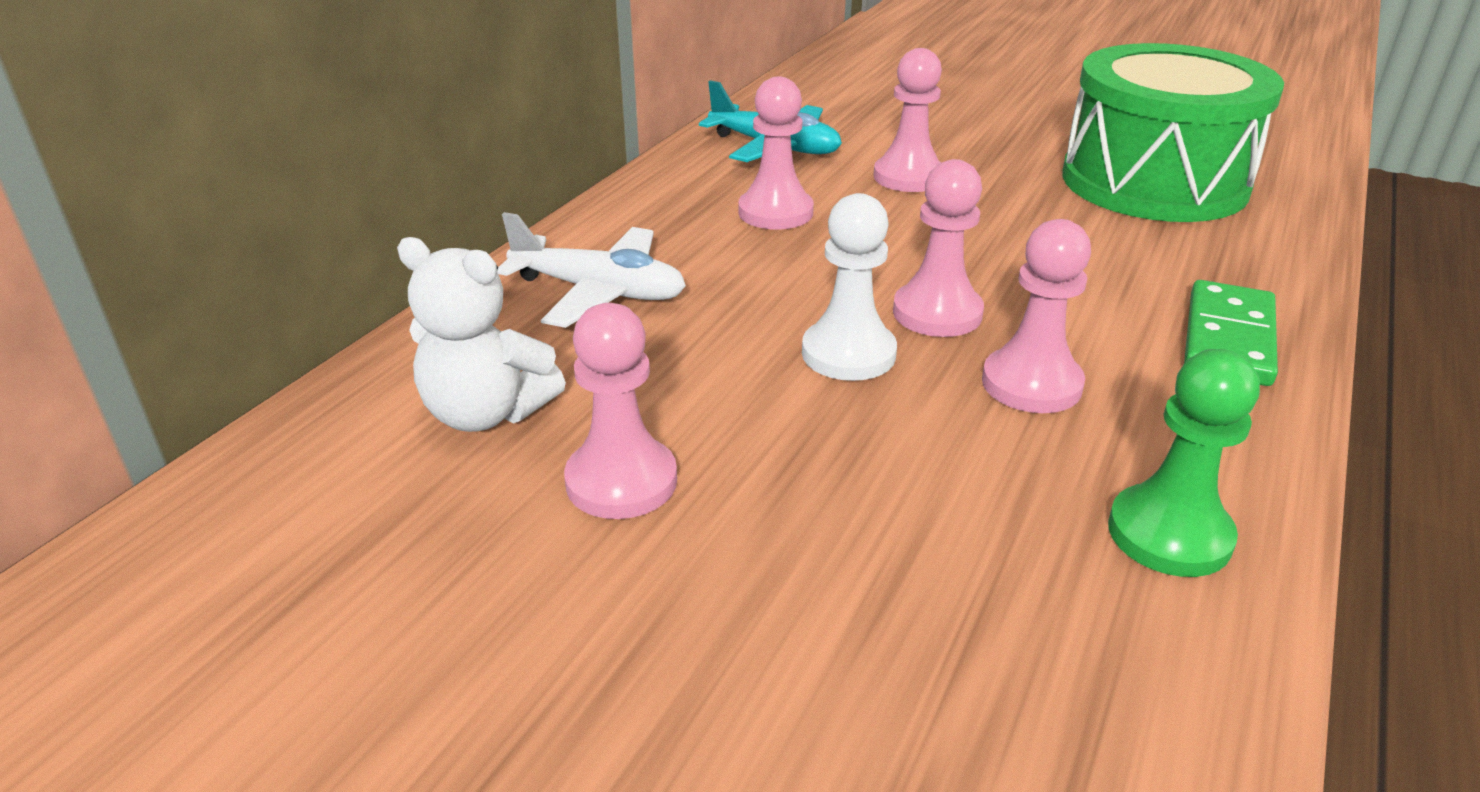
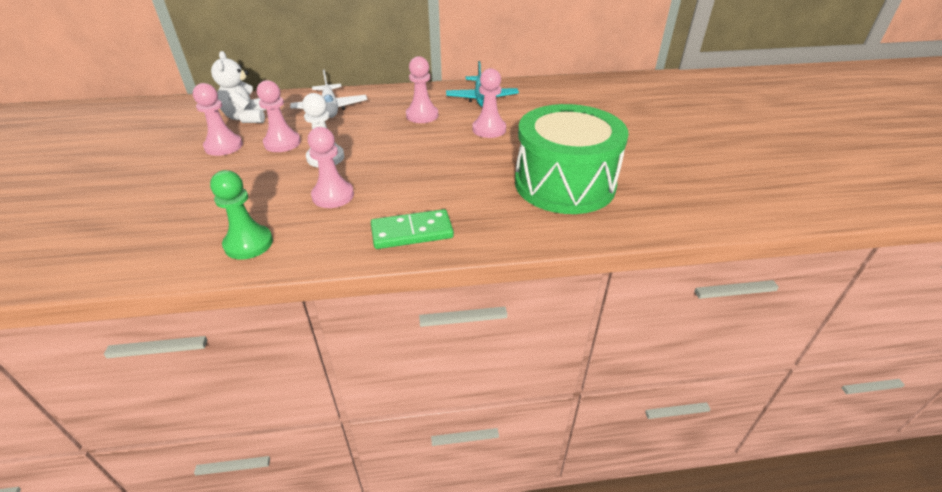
camera: 55 degrees right, 5 degrees up
(937, 313) = (371, 165): pink pawn -> pink pawn (282, 143)

